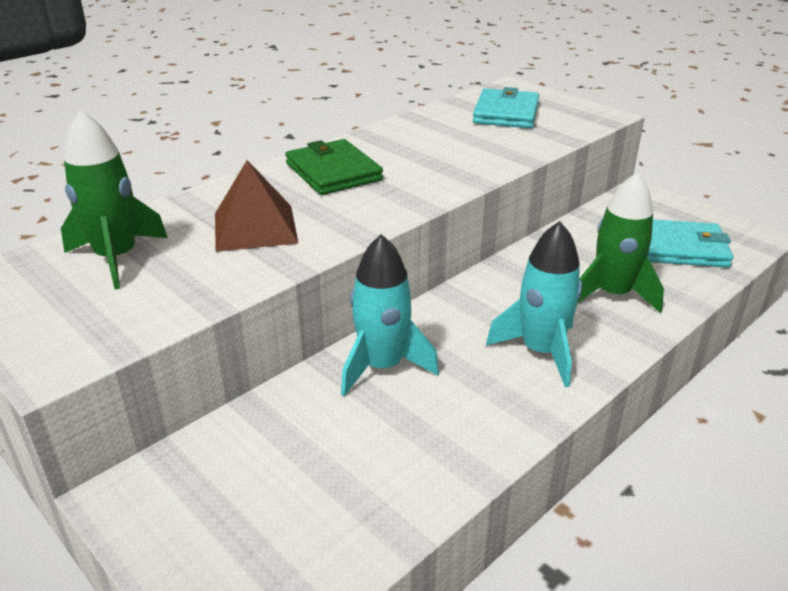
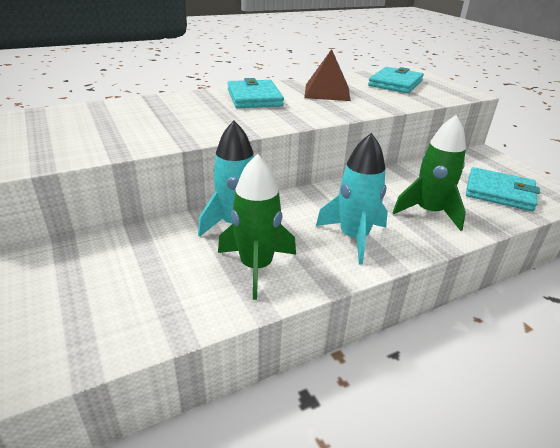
camera: 15 degrees right, 0 degrees up
(117, 258) = (85, 120): green rocket -> green rocket (256, 267)
(255, 227) = (181, 118): brown pyramid -> brown pyramid (327, 92)
(333, 172) = (254, 98): green wallet -> turquoise wallet

